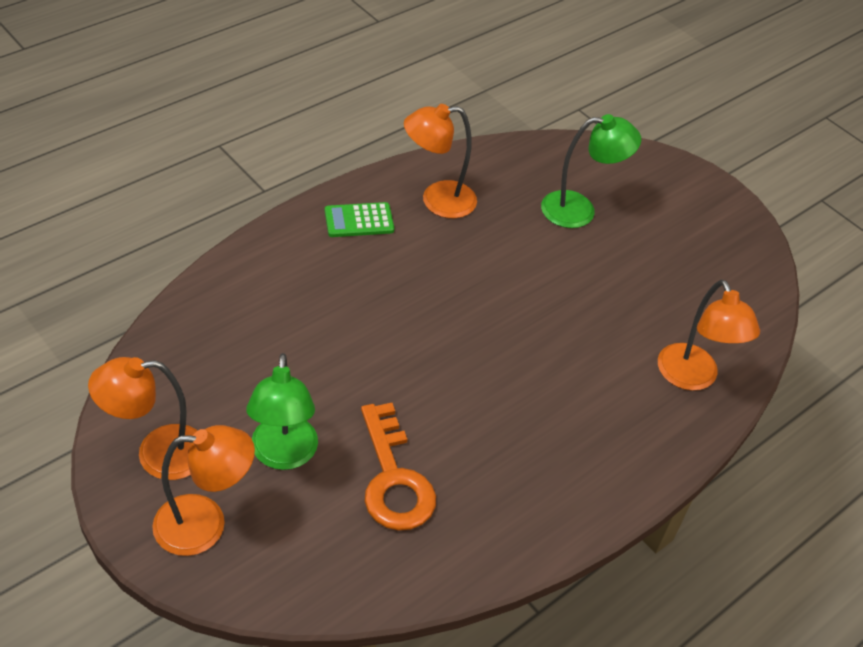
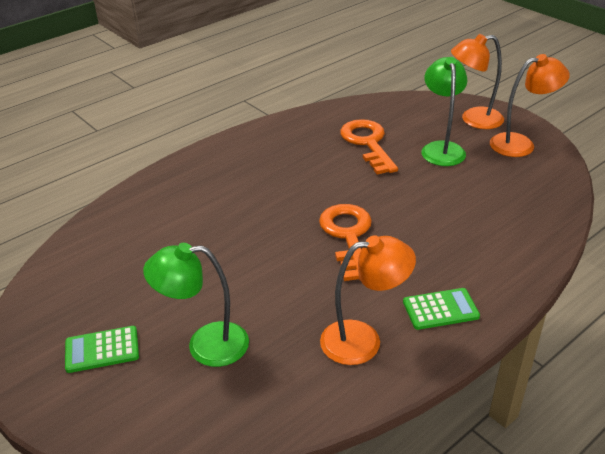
camera: 175 degrees left, 10 degrees down
(440, 312) = (348, 236): none -> orange key
(670, 215) = (102, 350): none -> green calculator
(692, 378) = (145, 208): orange lamp -> none

